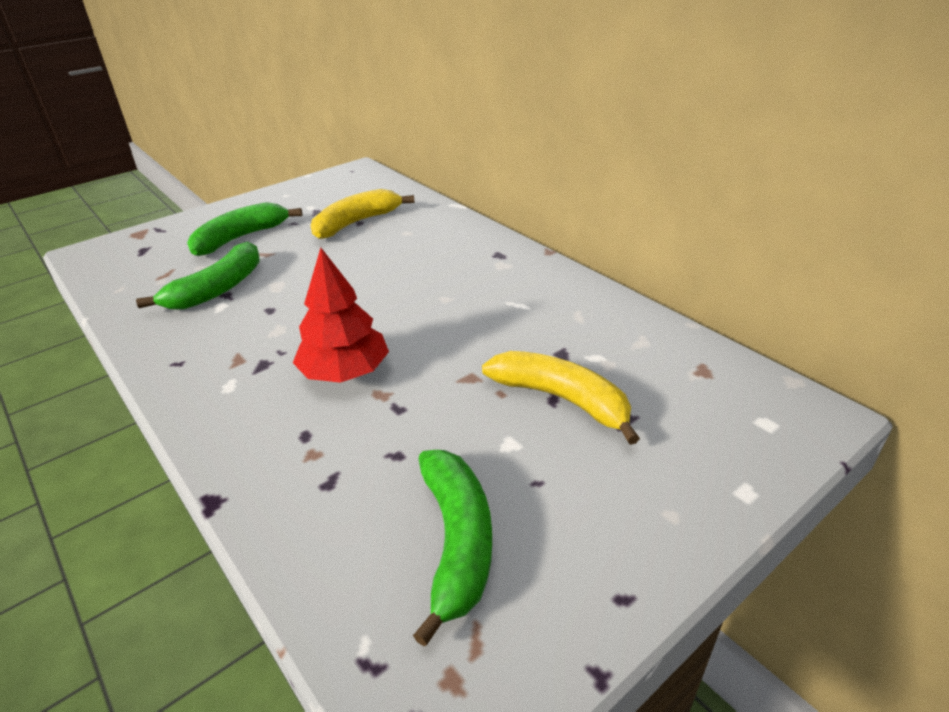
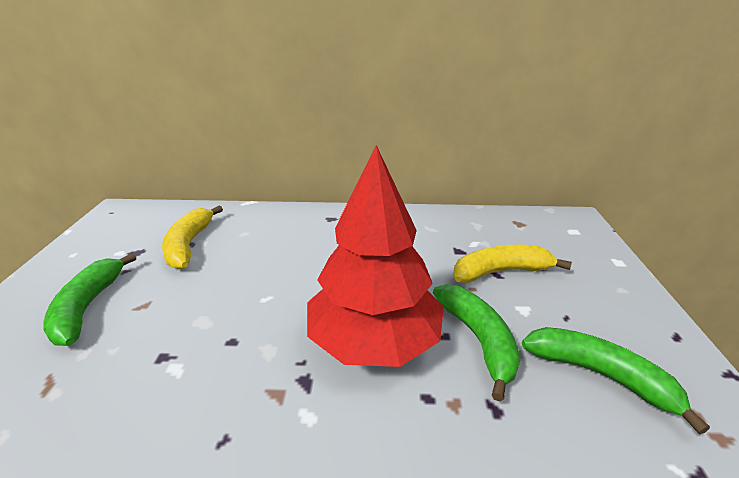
camera: 50 degrees left, 5 degrees down
(217, 289) = (145, 358): green banana -> green banana (478, 340)
(345, 372) = (374, 340): red tree -> red tree, size x1.62

